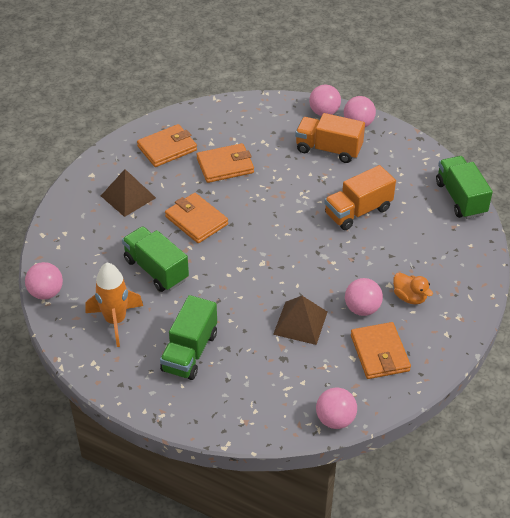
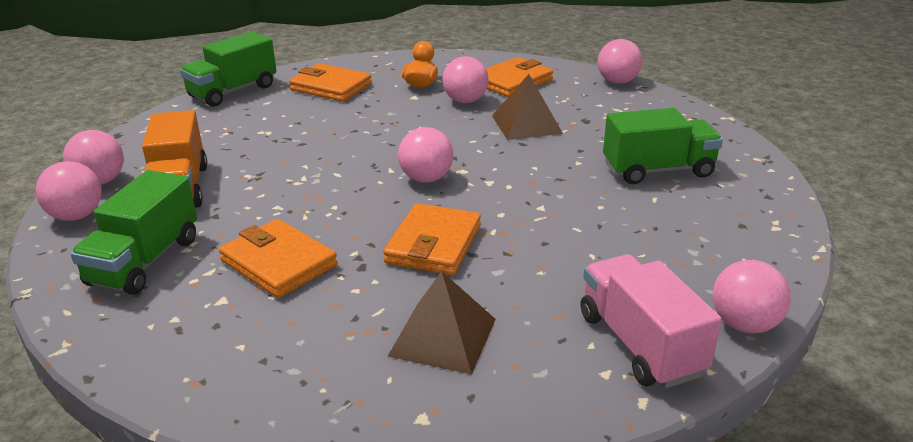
camera: 120 degrees left, 15 degrees down
(68, 252) = (640, 344): none -> pink truck
(115, 321) = (694, 237): orange rocket -> none
(156, 270) = (568, 241): green truck -> green truck (144, 261)
(167, 148) = (268, 347): orange wallet -> orange wallet (331, 87)
(264, 244) = (426, 179): none -> pink ball
(358, 211) = (305, 138): orange truck -> none

